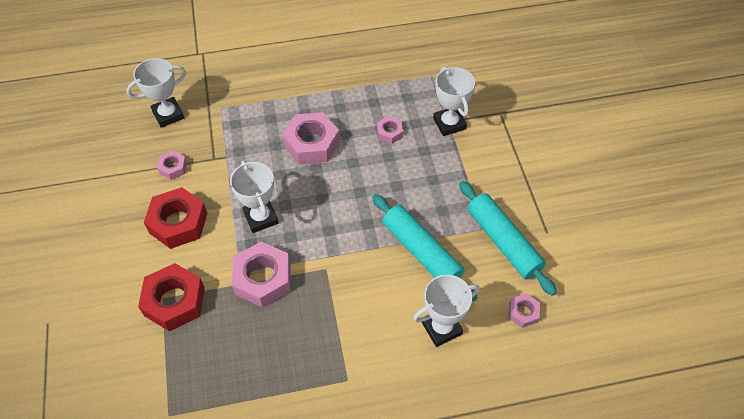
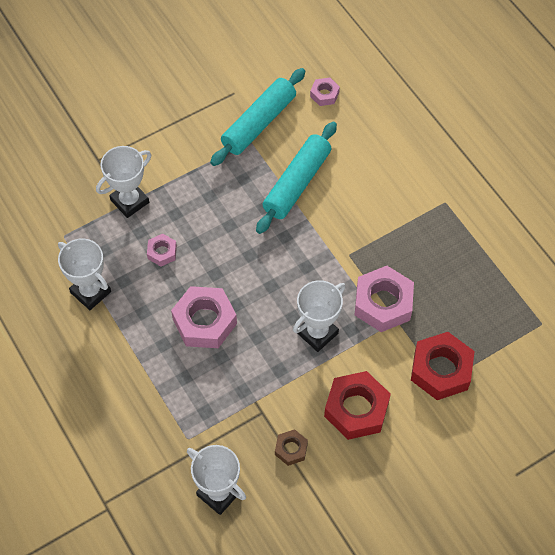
camera: 110 degrees left, 5 degrees up
(173, 168) = (291, 449): pink nut -> brown nut
(441, 328) = (366, 148): white trophy -> white trophy (90, 292)

